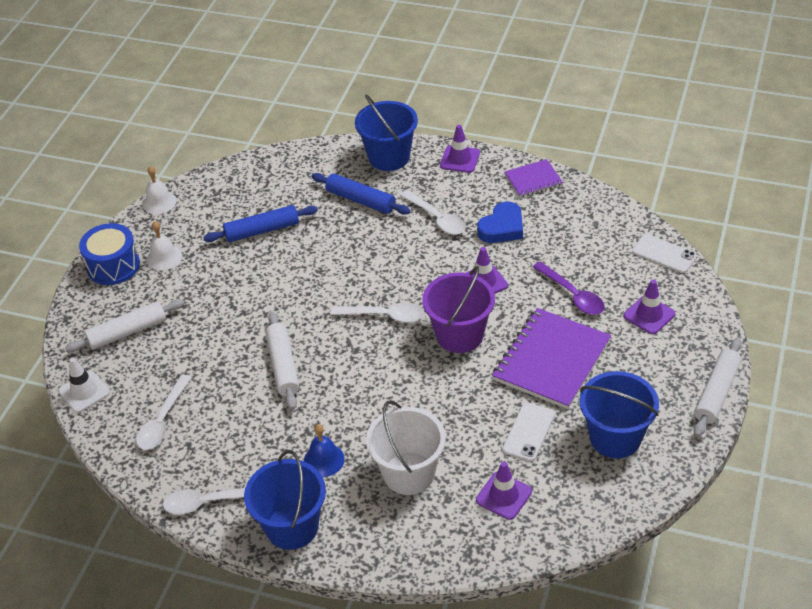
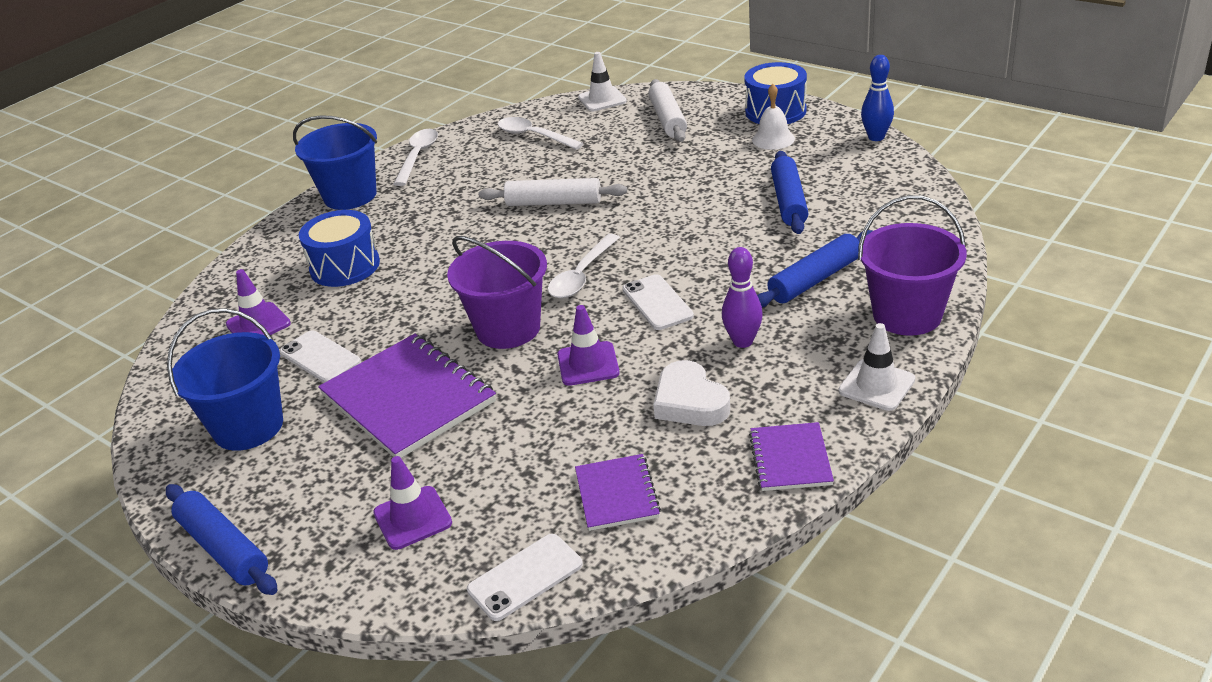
camera: 110 degrees right, 10 degrees down
(159, 202) = (876, 137): white bell -> blue bowling pin
(324, 460) = (409, 218): blue bell -> none
(389, 157) = (907, 315): blue bucket -> purple bucket
(407, 267) = (657, 303): none -> white phone
(409, 473) = (345, 266): white bucket -> blue drum
(437, 218) = (742, 341): white spoon -> purple bowling pin
(460, 159) = (876, 385): purple traffic cone -> white traffic cone
(502, 227) = (690, 402): blue heart -> white heart
(573, 295) = (507, 445): purple spoon -> none
(590, 237) = (617, 494): none -> purple notebook
(716, 393) = (223, 548): white rolling pin -> blue rolling pin

